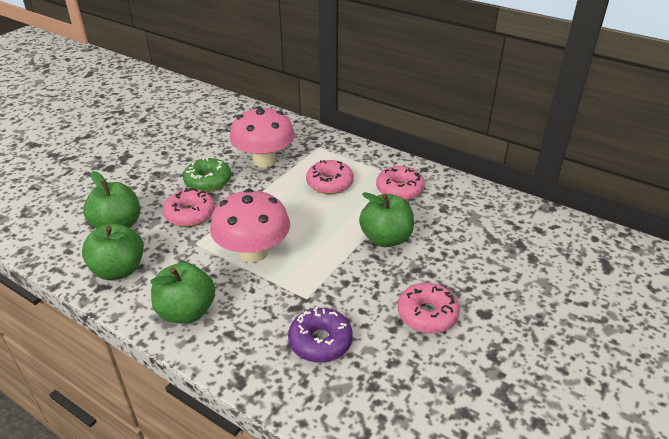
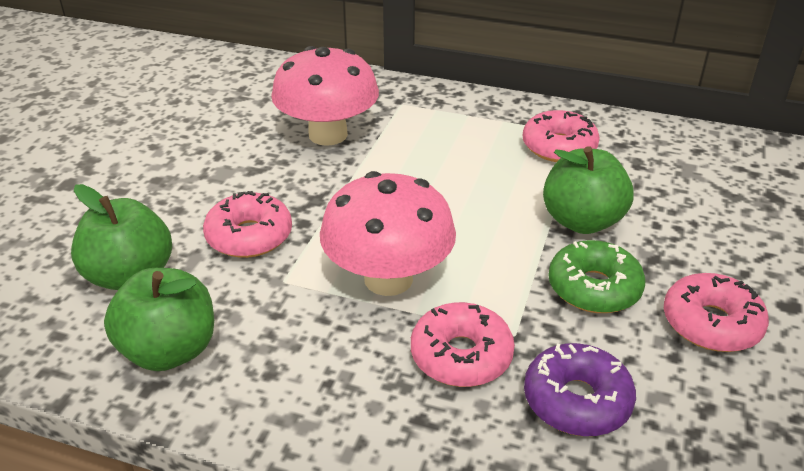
camera: 15 degrees left, 0 degrees up
(186, 312) = (328, 398): green apple -> none
(208, 181) = (252, 180): green donut -> green donut (594, 288)
(329, 183) = (450, 153): pink donut -> pink donut (461, 356)

